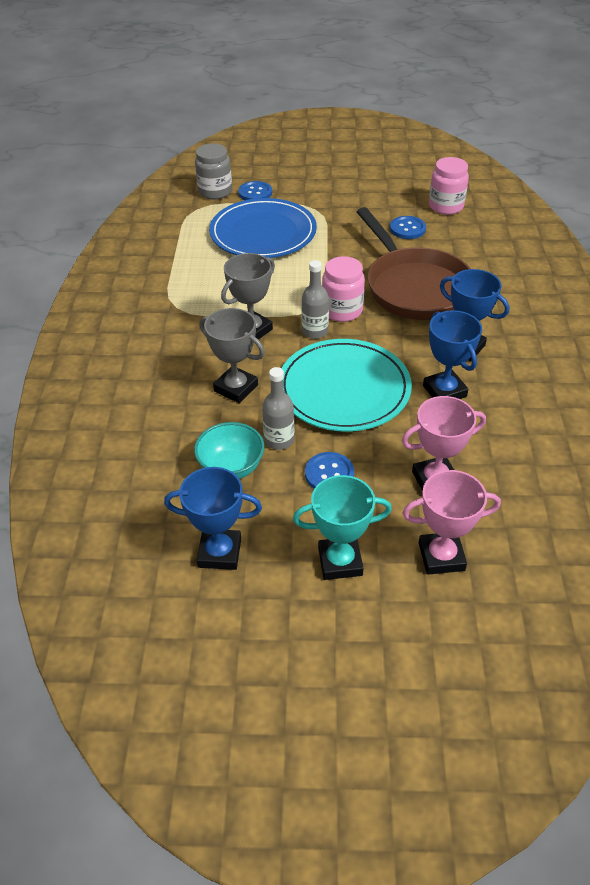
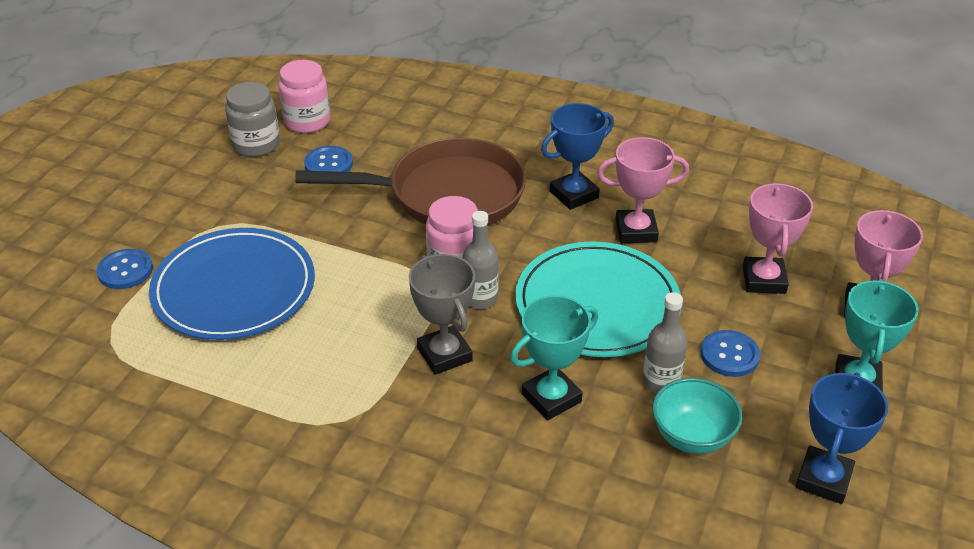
camera: 70 degrees left, 5 degrees down
(215, 192) = (82, 311): grey jar -> grey jar (256, 145)
(236, 388) = (551, 398): grey trophy -> turquoise trophy
(444, 391) = (636, 231): blue trophy -> pink trophy

